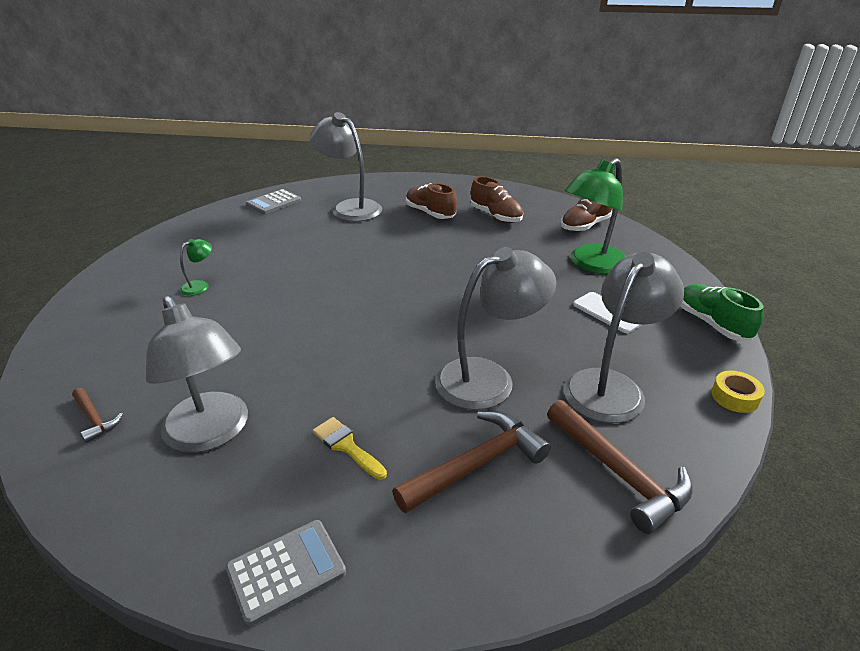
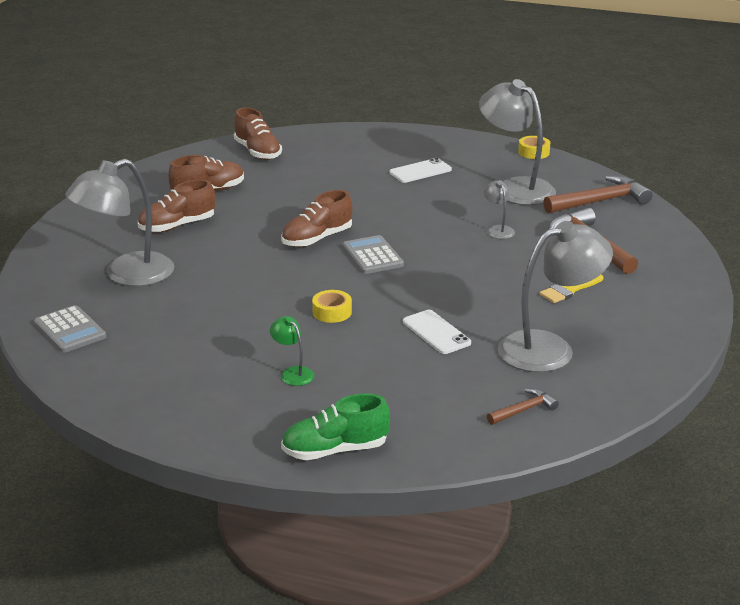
camera: 80 degrees left, 5 degrees down
(255, 351) = (436, 332): none -> white phone
(286, 571) = (678, 313): grey calculator -> grey calculator (372, 256)
(296, 292) = (332, 312): none -> yellow tape
(428, 271) = (317, 239): none -> brown shoe
(488, 378) = (498, 229): grey lamp -> grey lamp, size x0.44
(591, 264) = (338, 163): green lamp -> none
(712, 324) = (447, 139): green shoe -> green shoe (335, 450)

